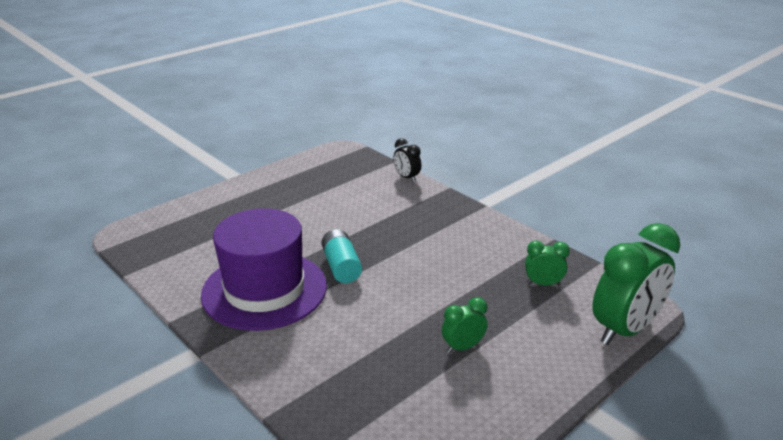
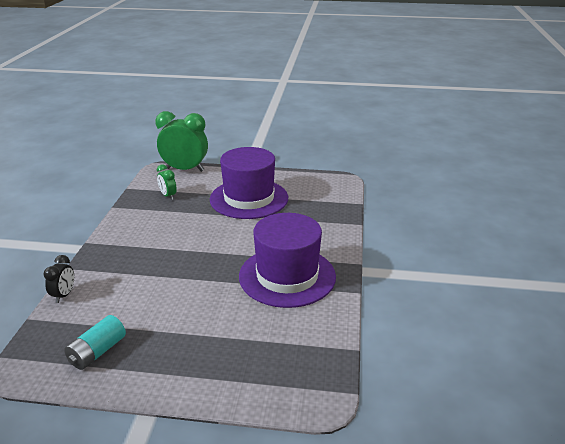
camera: 130 degrees left, 0 degrees up
(341, 266) = (228, 261): turquoise battery -> turquoise battery (97, 352)
(463, 347) = (249, 198): green clock -> purple hat

